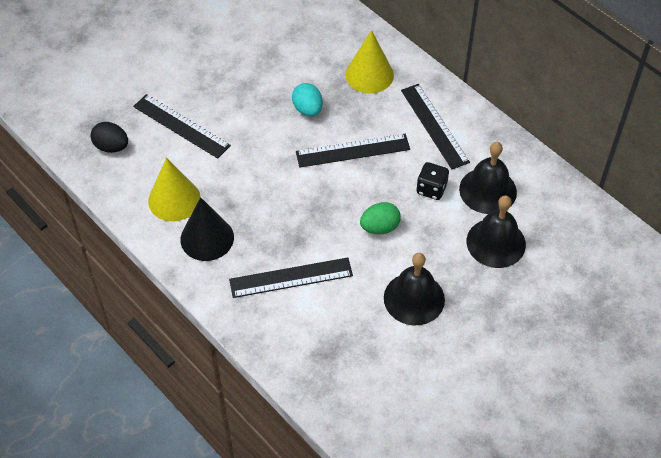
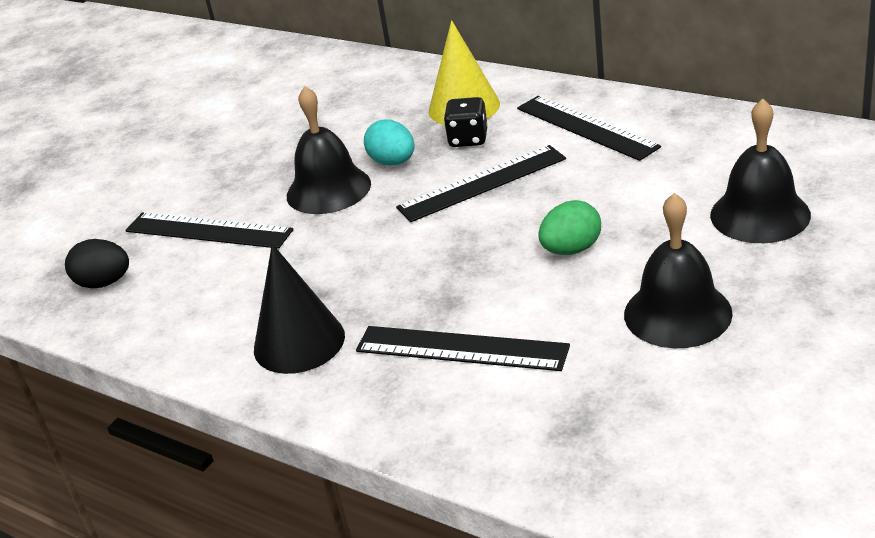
camera: 10 degrees left, 20 degrees down
(174, 199) = (227, 313): yellow cone -> none
(291, 277) = (461, 348): black ruler -> black ruler turned 45 degrees clockwise
(431, 189) = (623, 188): black dice -> black dice (468, 139)
(488, 190) = (707, 166): black bell -> black bell (328, 189)

